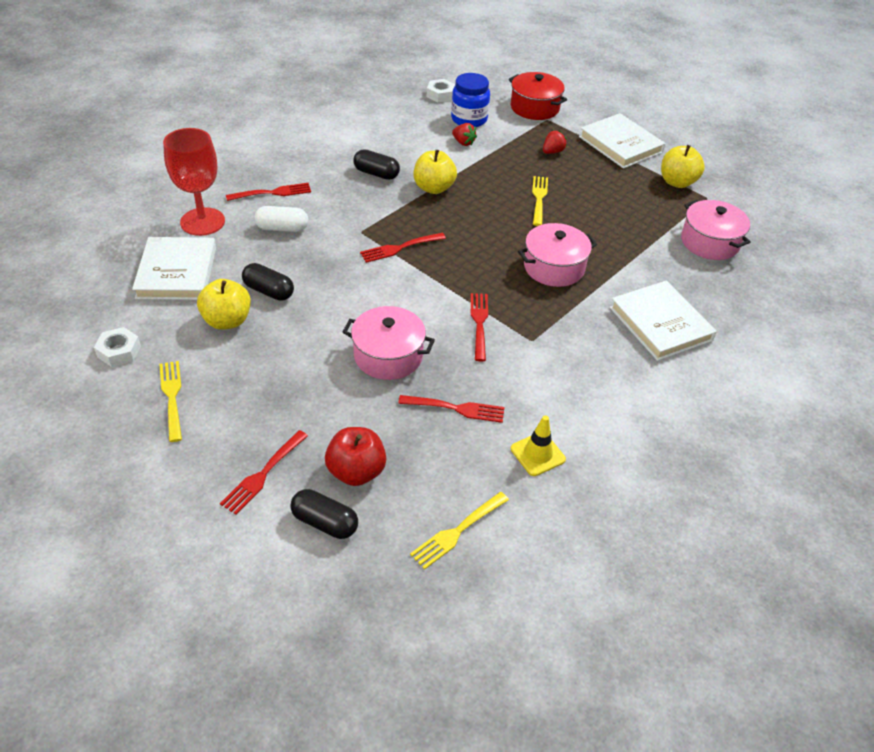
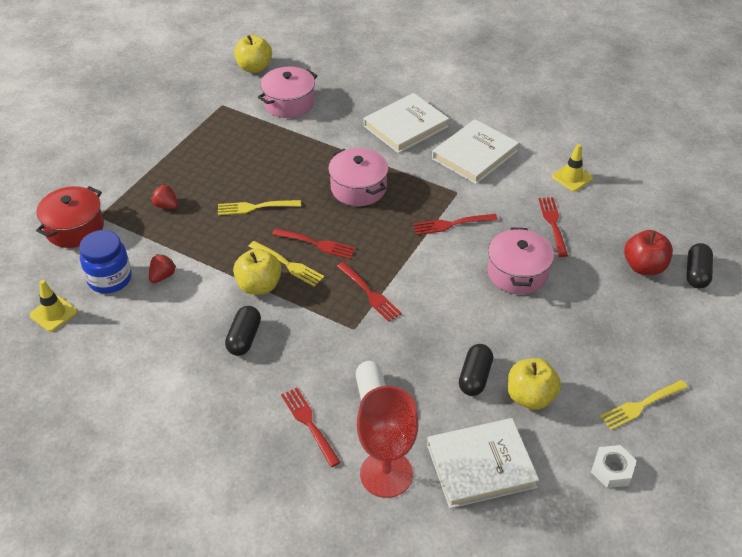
camera: 100 degrees left, 0 degrees up
(263, 474) = (679, 319): red fork -> red fork (317, 244)
(440, 95) = (53, 313): white nut -> yellow traffic cone
(457, 531) = (660, 207): yellow fork -> yellow fork (288, 265)
(620, 144) = (142, 160): white book -> white book (474, 155)
(677, 182) = (202, 122): yellow apple -> yellow apple (254, 68)

